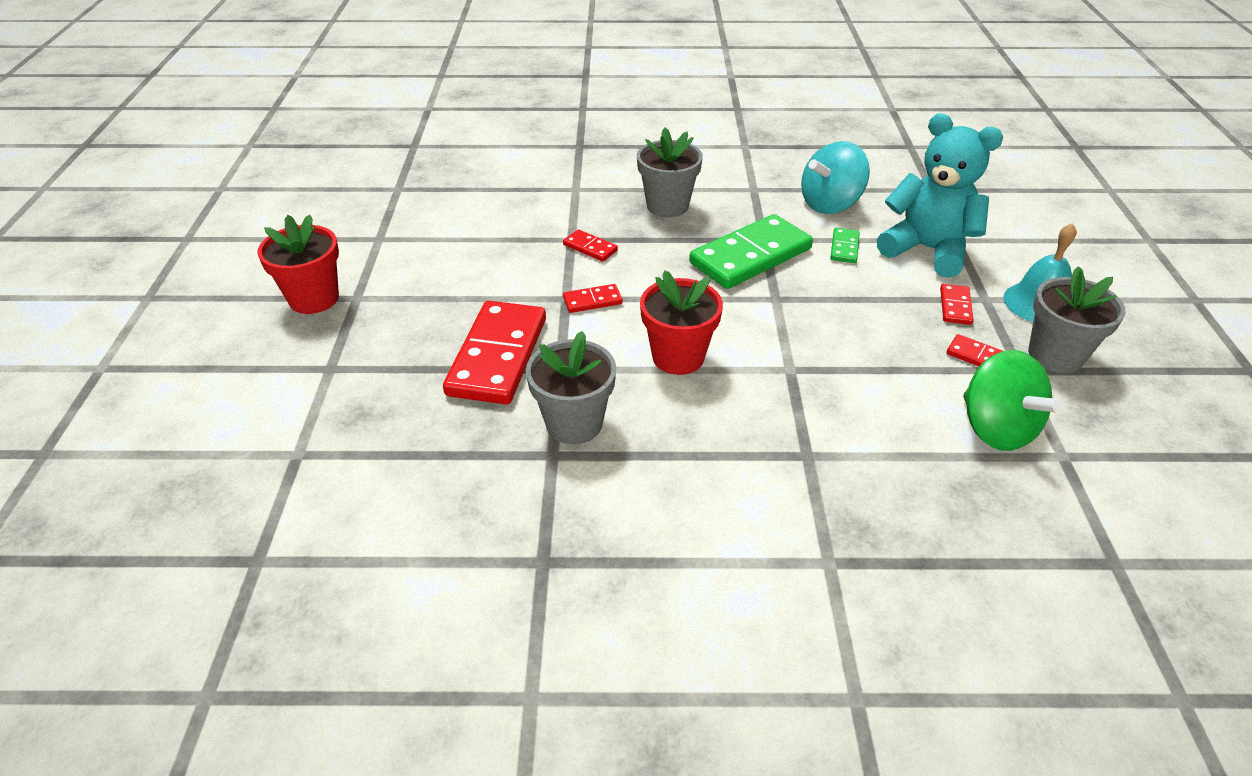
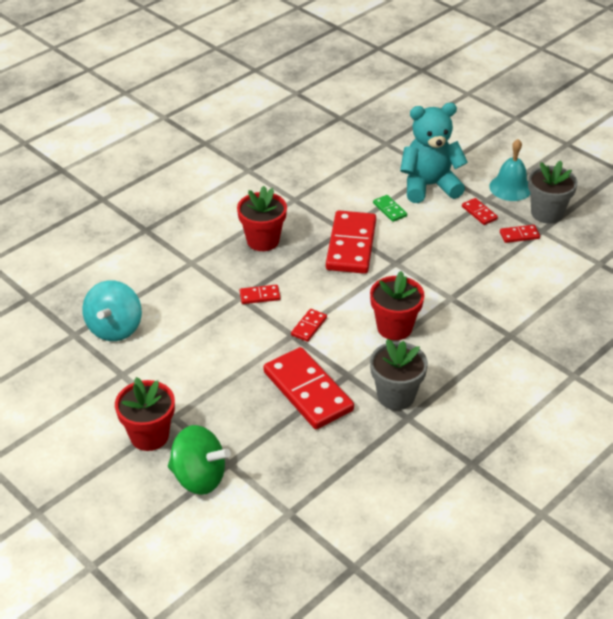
camera: 45 degrees left, 0 degrees up
(667, 206) = (263, 240): grey flower pot -> red flower pot
(750, 256) = (351, 245): green domino -> red domino
(830, 204) = (348, 185): turquoise spinning top -> turquoise spinning top (115, 328)
(996, 428) = (564, 268): green spinning top -> green spinning top (199, 477)

